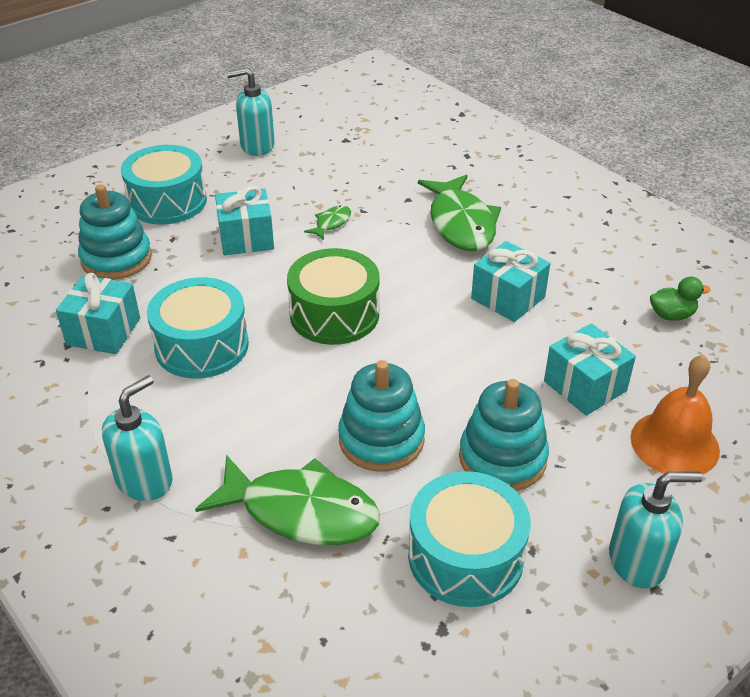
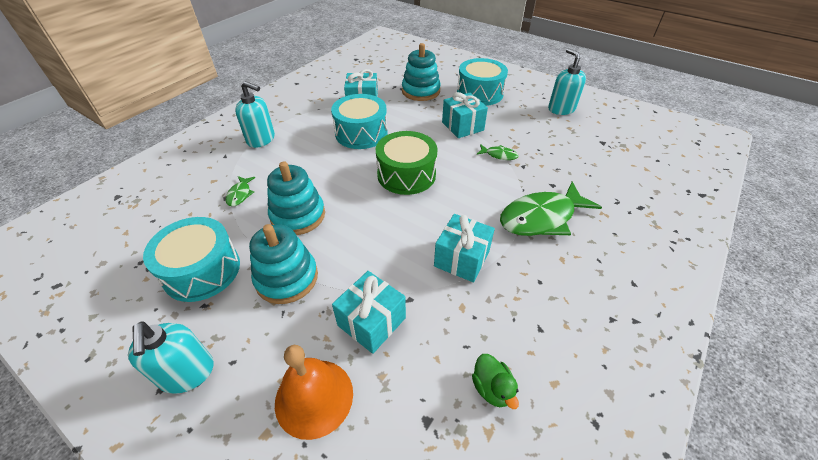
camera: 75 degrees right, 5 degrees up
(301, 511) = (240, 194): green fish -> green fish, size x0.45

